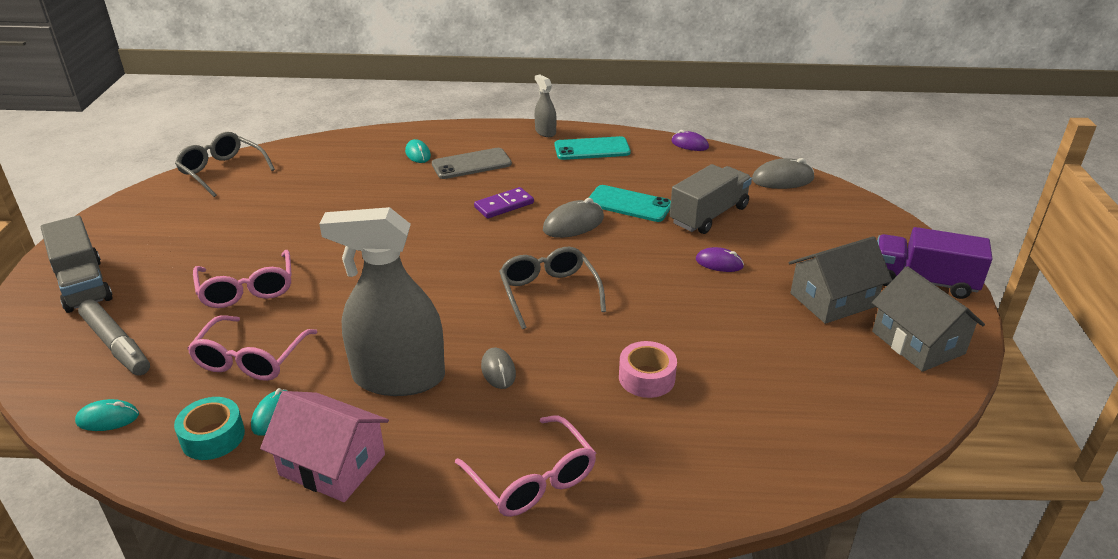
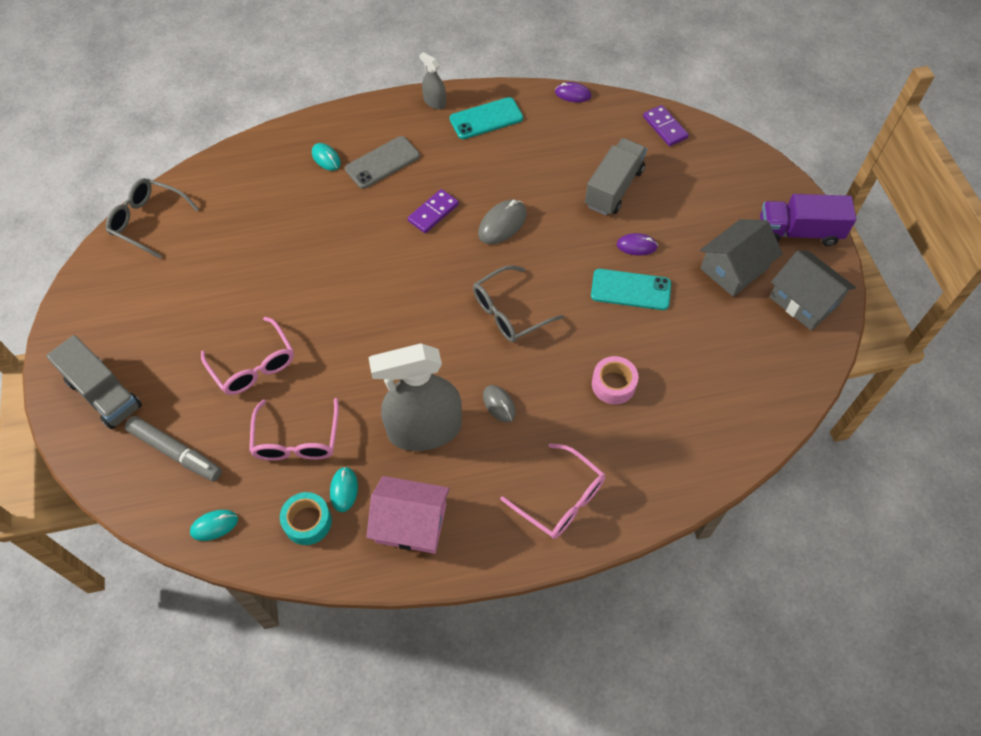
camera: 15 degrees left, 25 degrees up
(549, 293) = (509, 312): grey glasses -> grey glasses turned 90 degrees counterclockwise
(629, 204) = (542, 188): turquoise phone -> turquoise phone (630, 290)
(782, 179) = (665, 127): grey mouse -> purple domino

